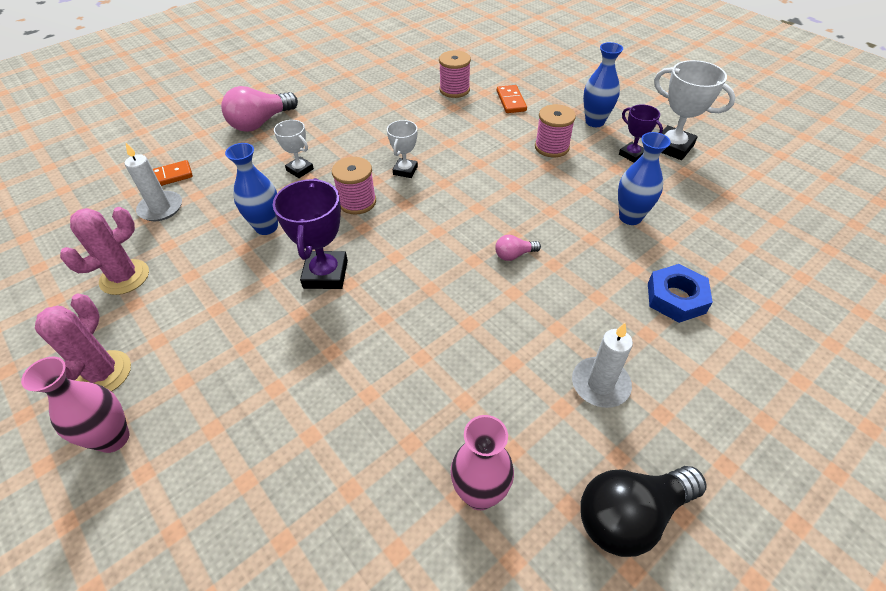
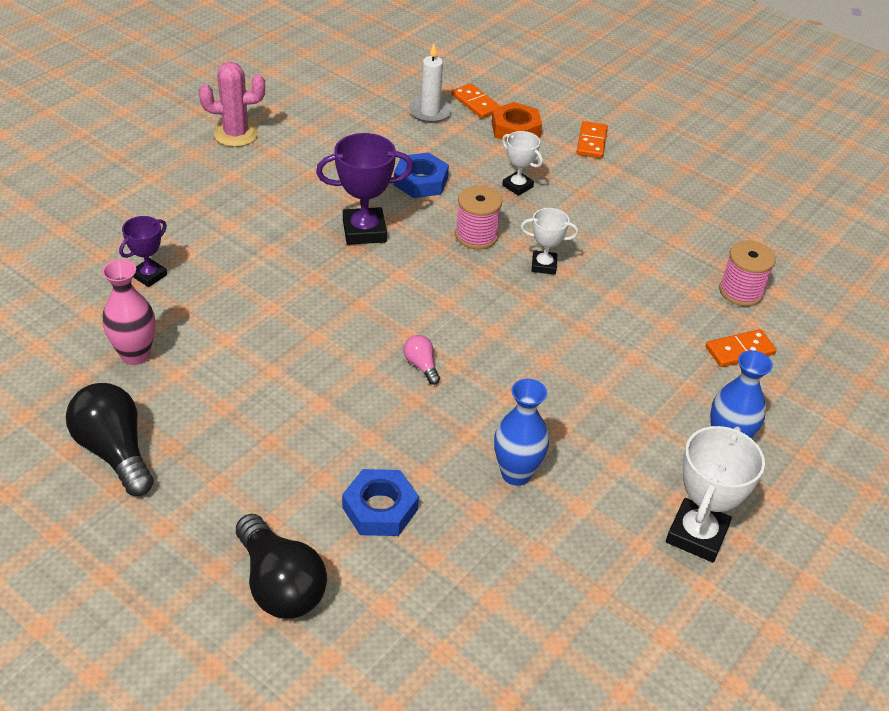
camera: 75 degrees right, 5 degrees down
(113, 438) = (179, 156): pink vase -> none
(124, 277) = (337, 116): pink cactus -> none
(220, 160) = (515, 129): none -> orange nut
(260, 123) = (591, 142): pink light bulb -> orange domino
(266, 227) = (420, 181): blue vase -> blue nut
(300, 170) = (517, 186): white trophy -> white trophy turned 75 degrees counterclockwise
(552, 147) = (642, 396): pink spool -> none
(600, 384) = (251, 435): white candle -> none
(632, 154) = (658, 484): purple trophy -> purple trophy (149, 275)
(770, 372) = (280, 584): none -> black light bulb

